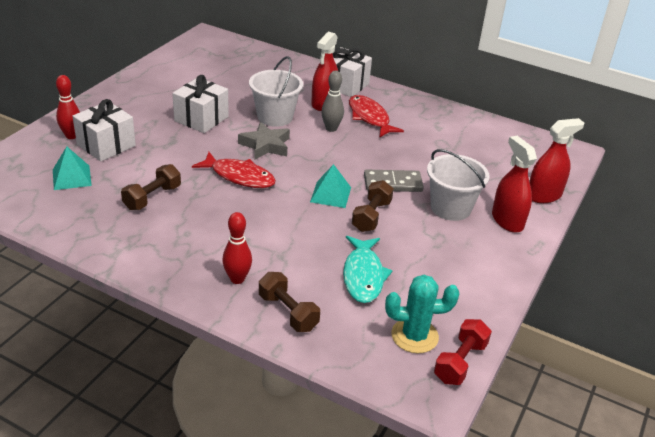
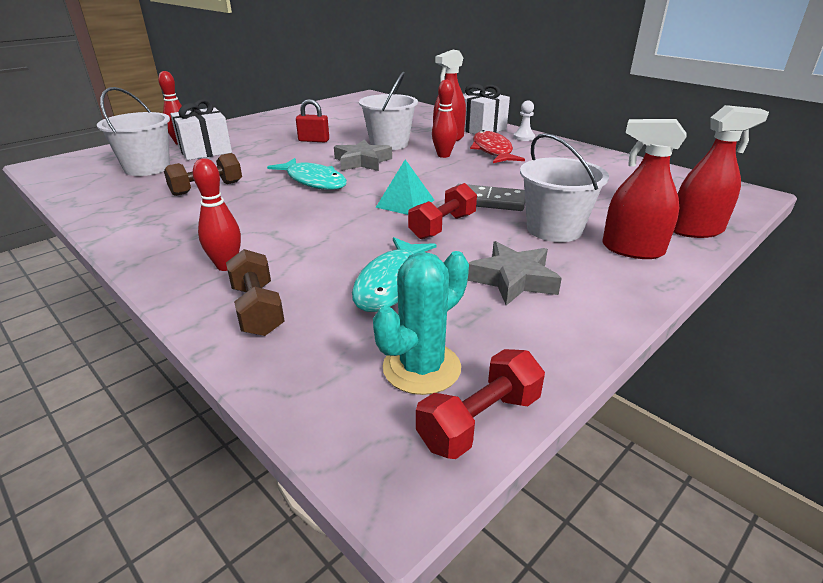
camera: 20 degrees right, 5 degrees down
(71, 177) = (147, 168): turquoise pyramid -> white bucket
(201, 119) = (314, 140): white gift -> red padlock
(239, 176) = (313, 181): red fish -> turquoise fish
(331, 128) = (443, 155): grey bowling pin -> red bowling pin
(371, 216) = (442, 226): brown dumbbell -> red dumbbell
(388, 95) = (523, 137): none -> white pawn
(414, 336) = (421, 368): turquoise cactus -> turquoise cactus turned 60 degrees counterclockwise
(440, 260) = (513, 279): none -> grey star
(507, 221) = (632, 249): red spray bottle -> red spray bottle turned 60 degrees counterclockwise

